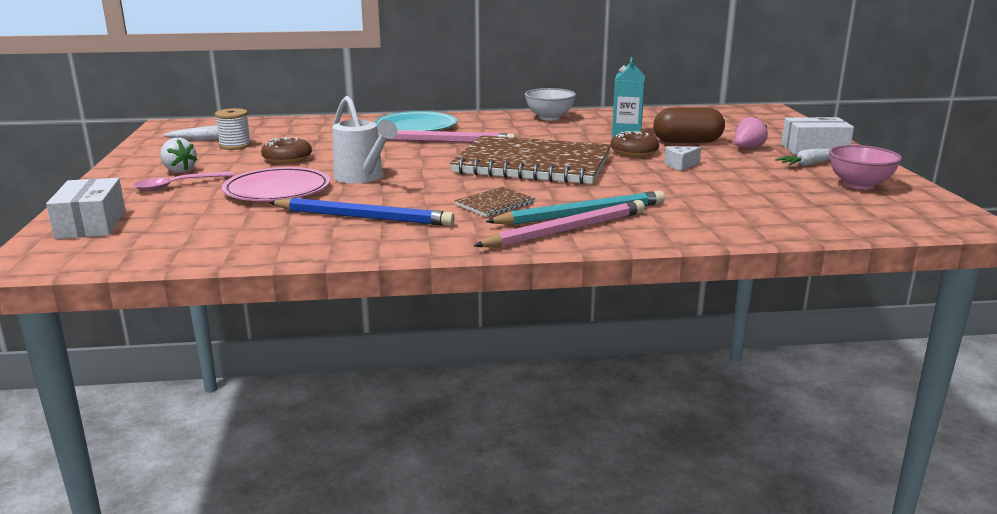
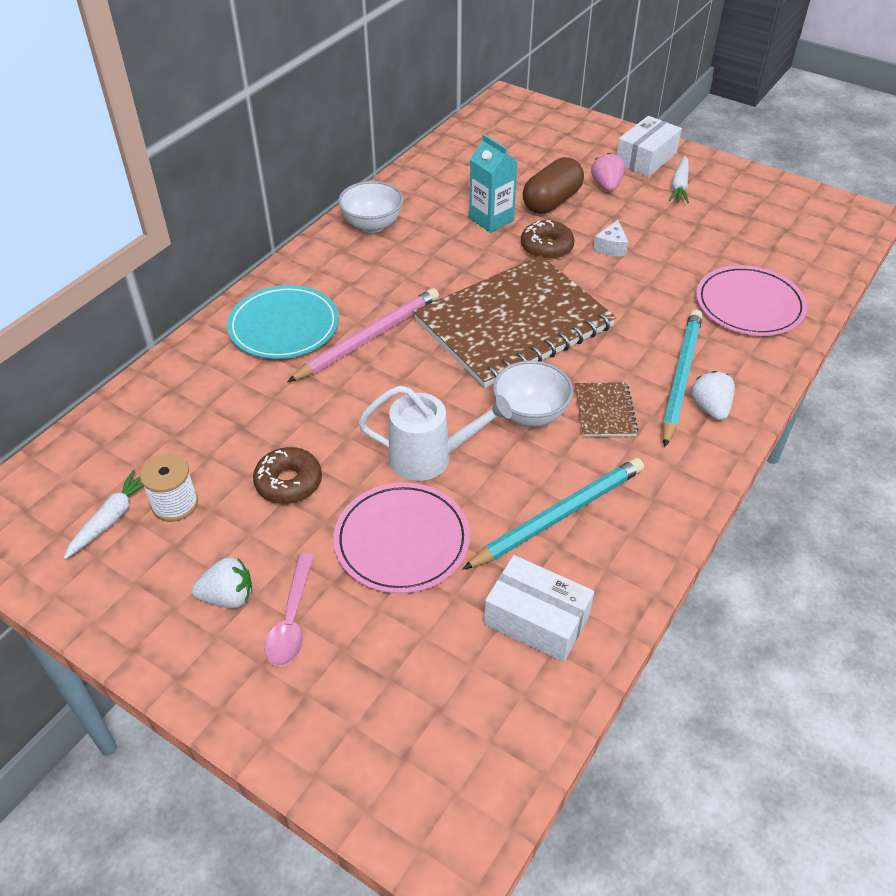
camera: 50 degrees left, 25 degrees up
(91, 224) = (366, 752): white box -> white box (536, 620)
(363, 217) = (558, 515): blue pencil -> turquoise pencil
(450, 188) = (530, 414): none -> white bowl
(566, 230) = (710, 408): pink pencil -> white strawberry
(723, 214) = (749, 305): none -> pink plate
(859, 185) = (749, 201): pink bowl -> none

